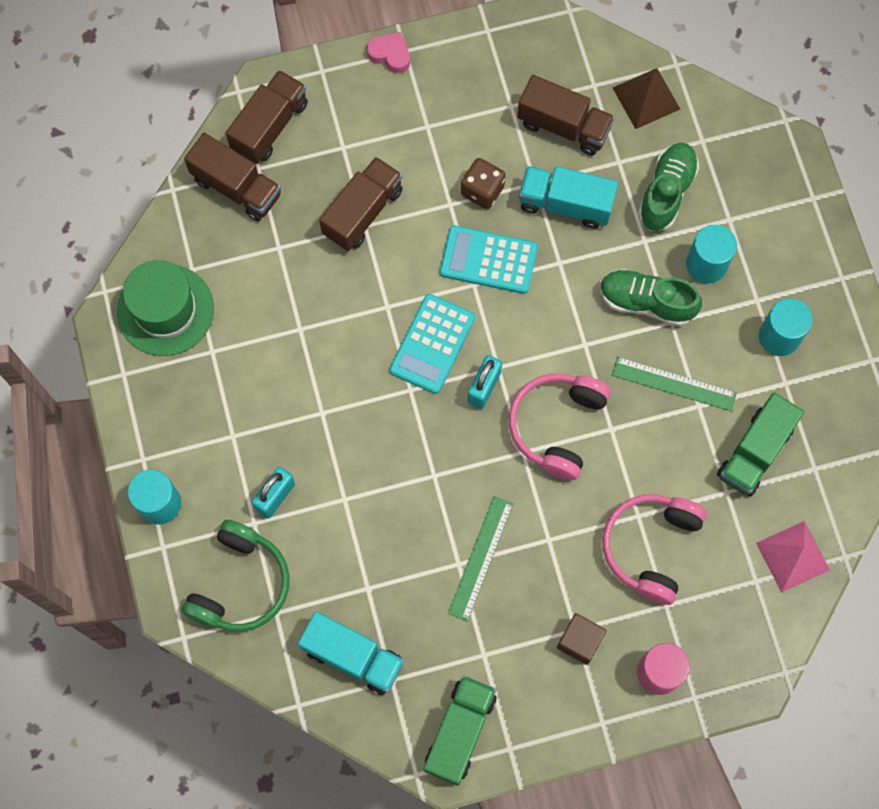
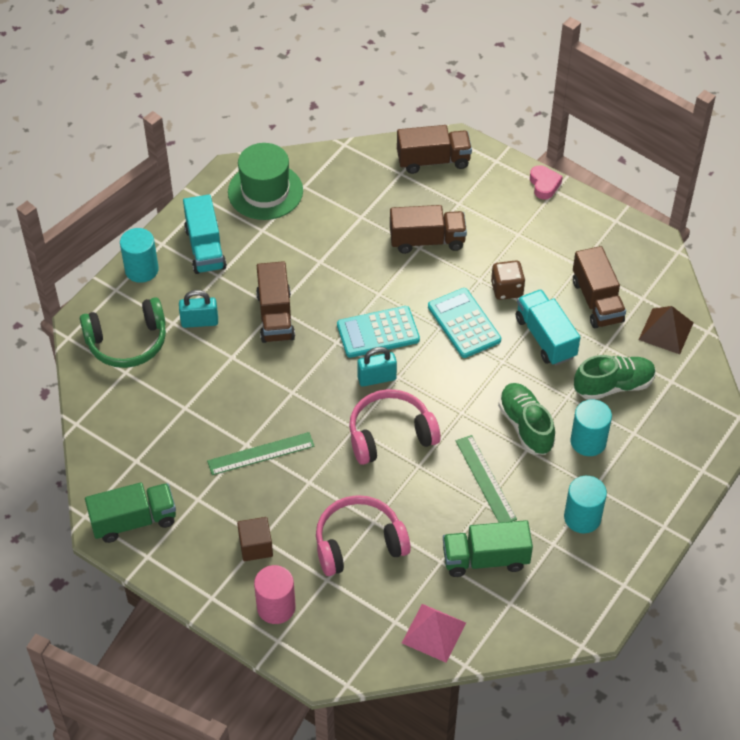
camera: 50 degrees right, 20 degrees down
(236, 187) = (377, 172): brown truck -> brown truck (275, 316)
(353, 657) = (133, 430): turquoise truck -> turquoise truck (205, 248)

